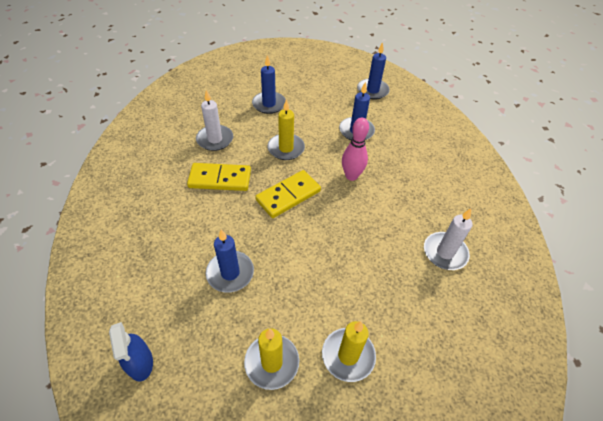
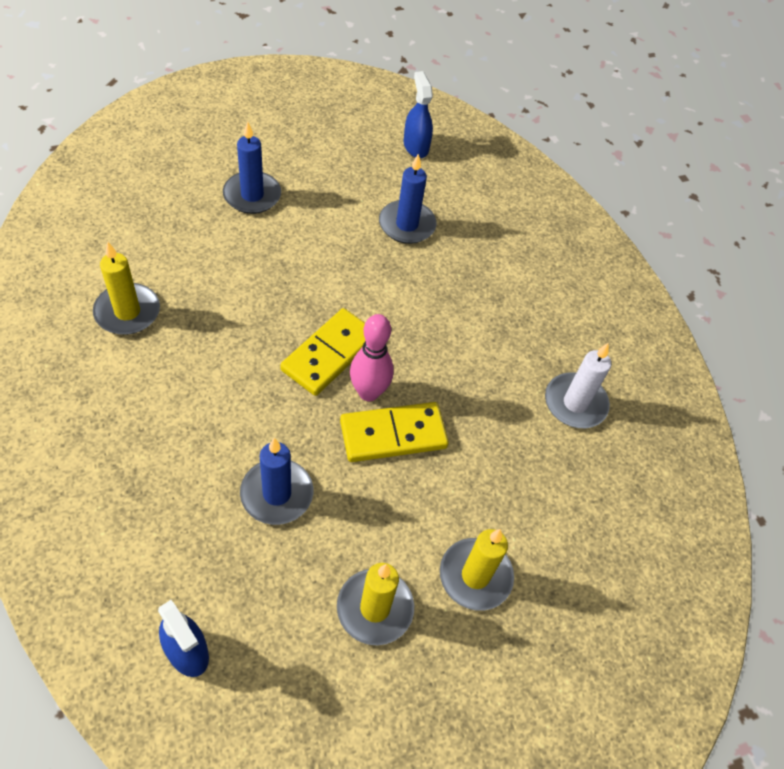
camera: 20 degrees left, 5 degrees up
(215, 139) = (181, 275): white candle -> none
(220, 179) = (212, 344): yellow domino -> yellow domino (393, 434)
(286, 148) = (303, 273): yellow candle -> yellow candle (127, 312)
(351, 176) = (417, 305): pink bowling pin -> pink bowling pin (368, 392)
(372, 90) = (416, 146): blue candle -> blue spray bottle

